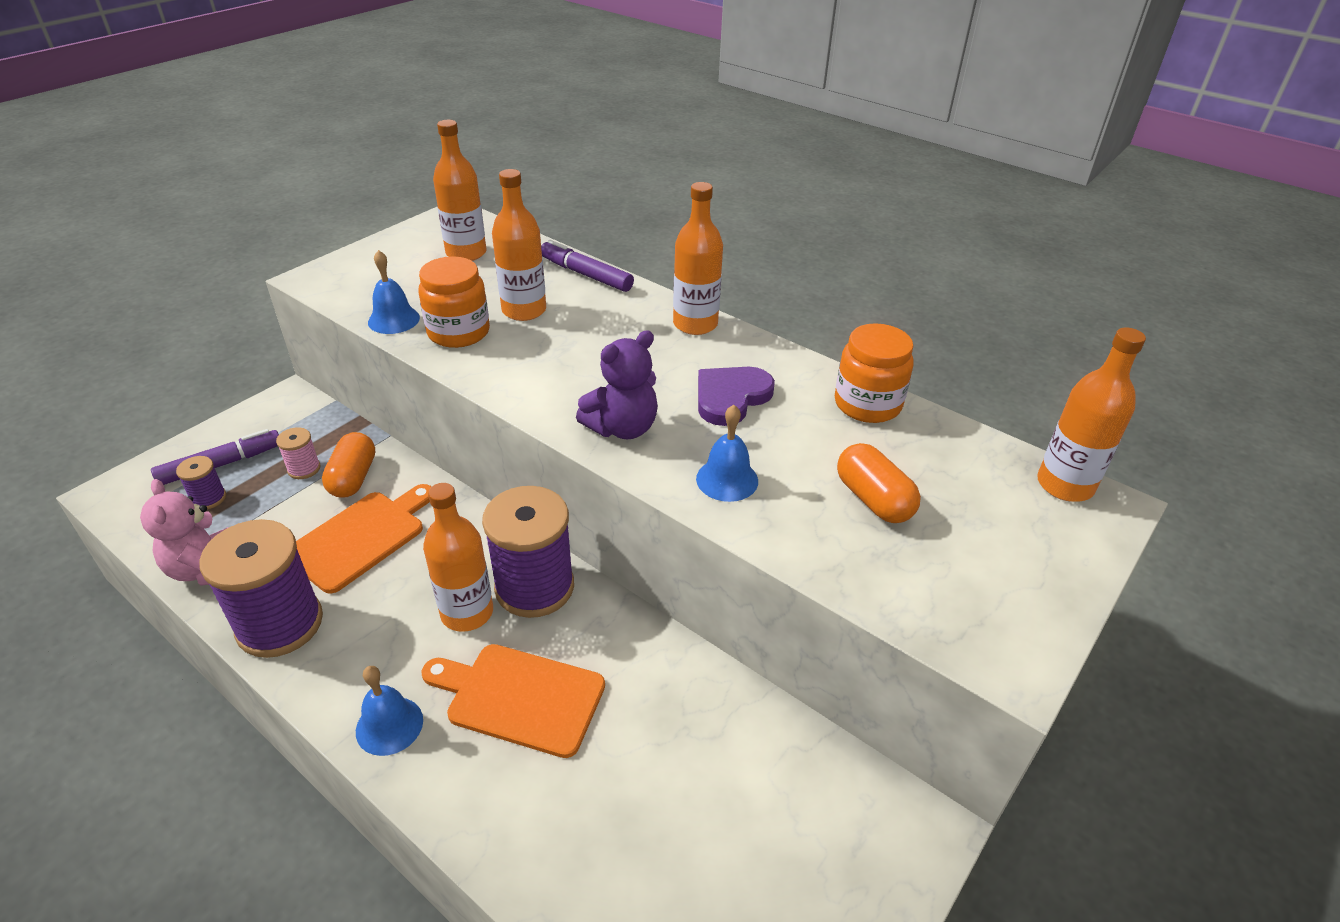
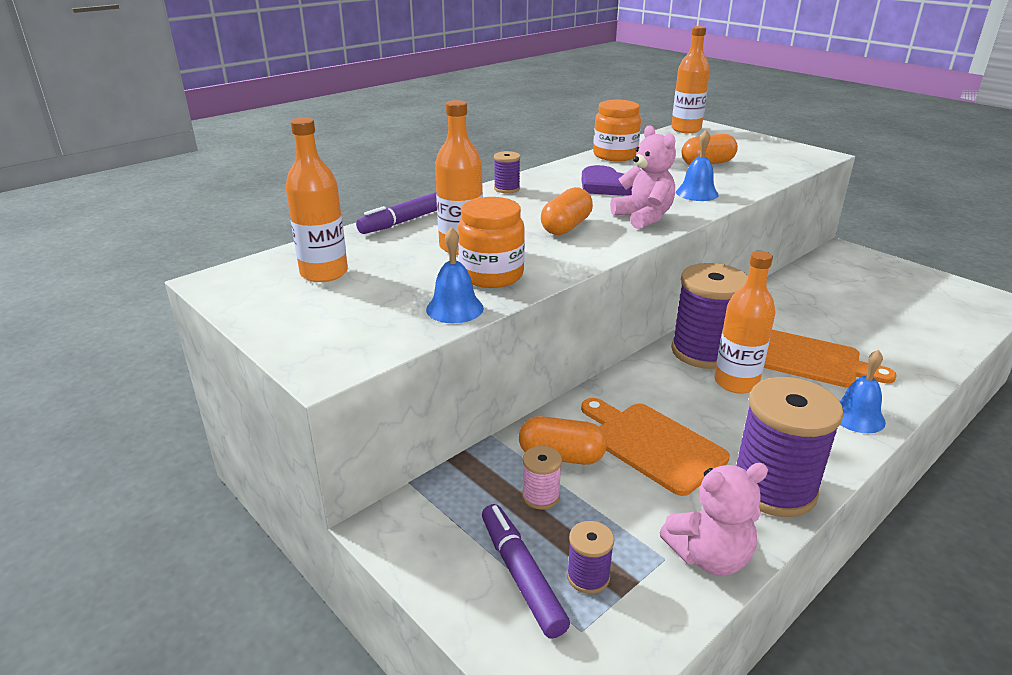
camera: 80 degrees left, 10 degrees down
(520, 697) = (809, 360): orange cutting board -> orange cutting board turned 90 degrees counterclockwise
(583, 370) = (566, 227): none -> orange capsule
(622, 428) = (643, 217): purple teddy bear -> pink teddy bear
(695, 324) = (507, 189): orange bottle -> purple spool

